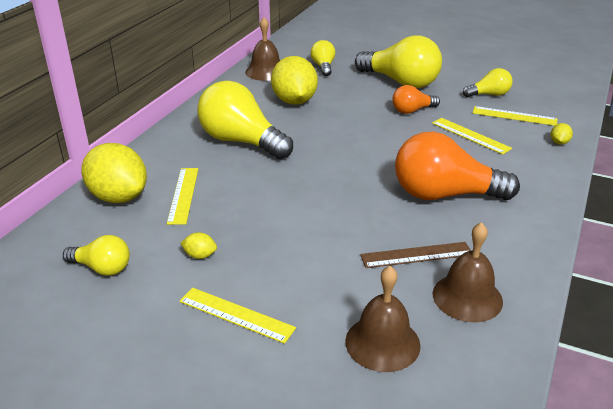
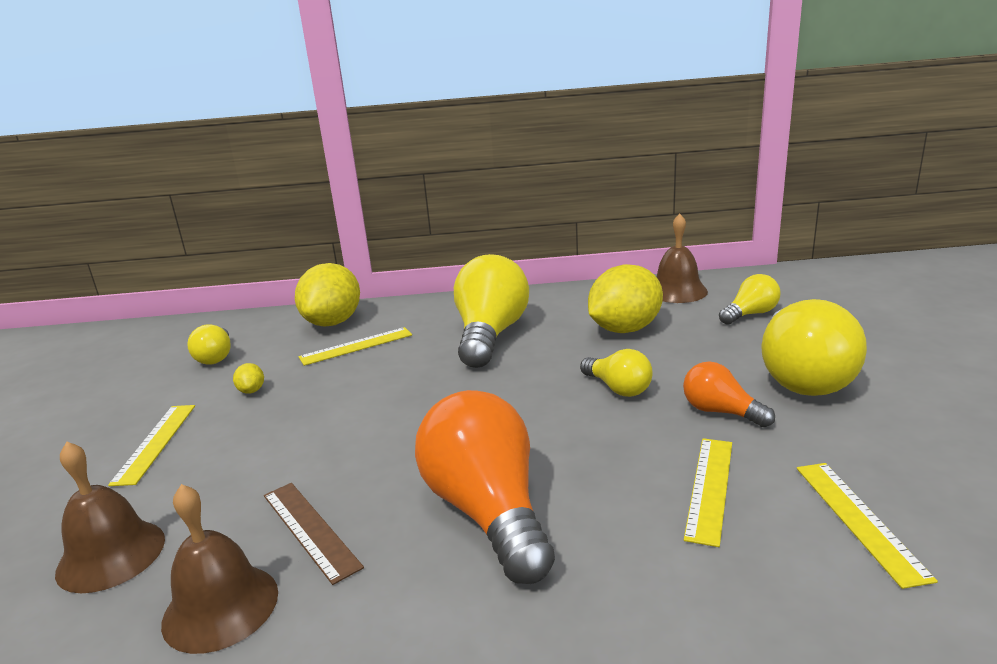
camera: 65 degrees right, 10 degrees down
(489, 95) = (902, 468): yellow light bulb -> yellow light bulb (618, 388)
(559, 142) = (827, 609): yellow lemon -> none

